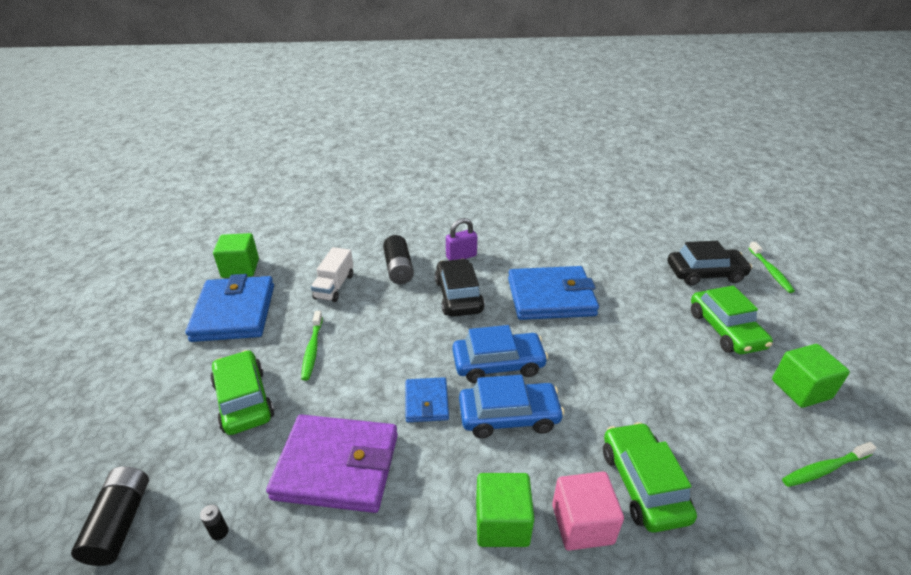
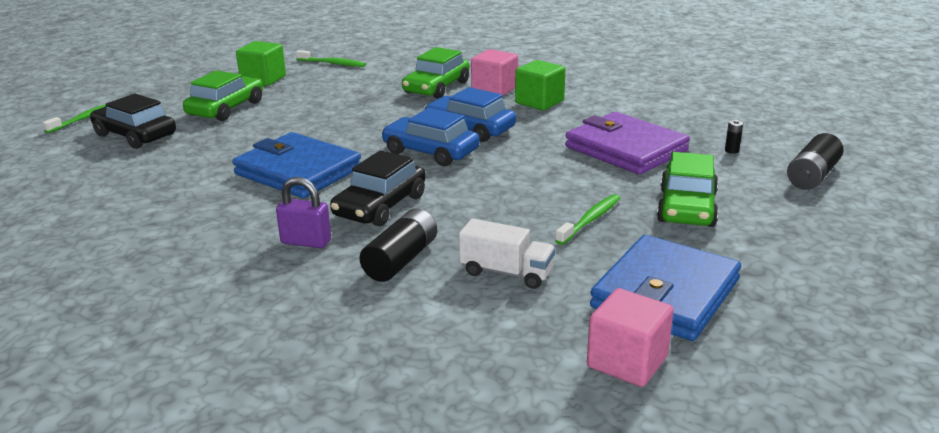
camera: 140 degrees left, 10 degrees down
(240, 268) = (627, 362): green cube -> pink cube
(334, 286) = (506, 273): white truck -> white truck turned 60 degrees clockwise
(426, 402) = (521, 153): blue wallet -> none

